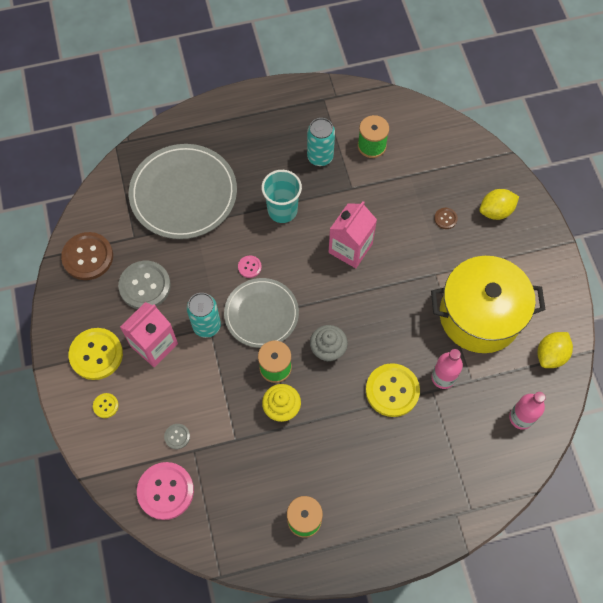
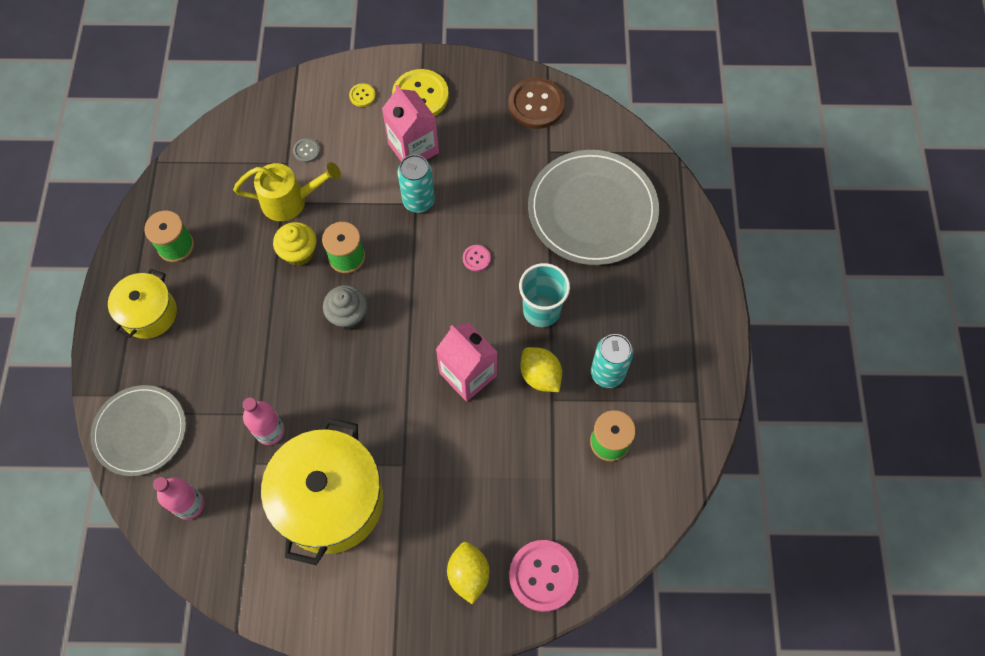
camera: 105 degrees right, 0 degrees up
(145, 286) = (485, 151): grey button -> none
(165, 491) = (256, 131): pink button -> pink button (543, 576)
(232, 433) = (291, 200): none -> yellow watering can
(261, 314) = (414, 257): grey plate -> grey plate (140, 431)
(375, 516) = (149, 313): none -> yellow pot
(392, 390) = (276, 370): yellow button -> none
(445, 219) = (476, 503): brown button -> none
(550, 355) = (250, 571): yellow lemon -> yellow lemon (540, 376)

